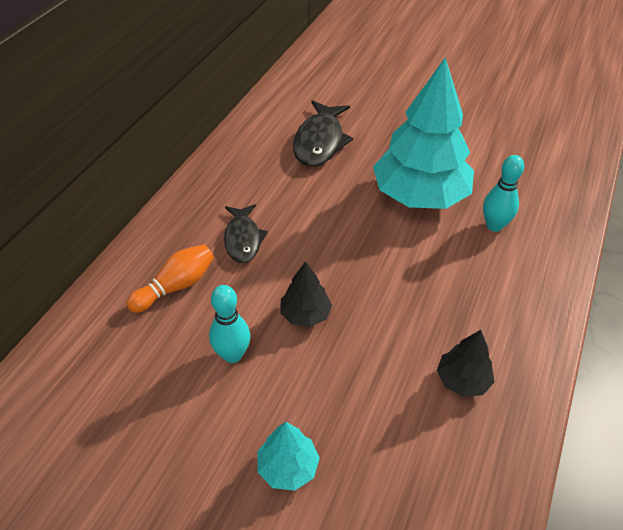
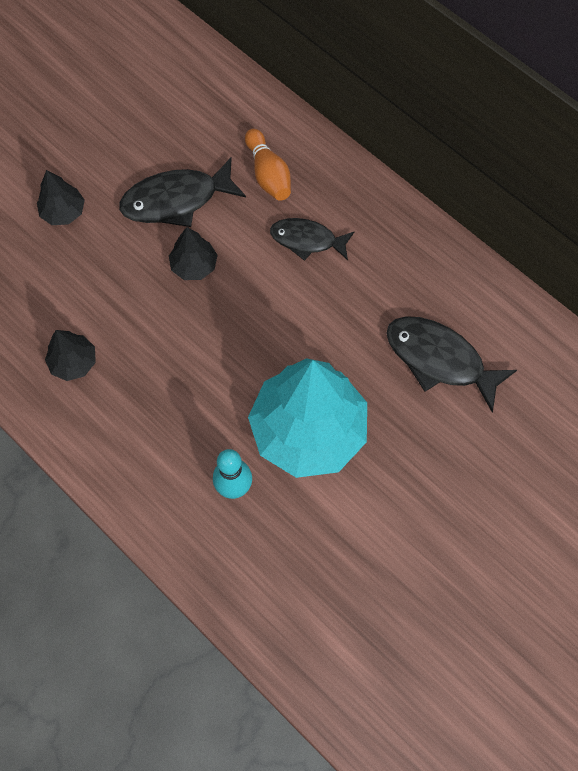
camera: 110 degrees right, 20 degrees up
(232, 355) = (176, 200): turquoise bowling pin -> black fish
(288, 467) = (63, 212): turquoise tree -> black tree

